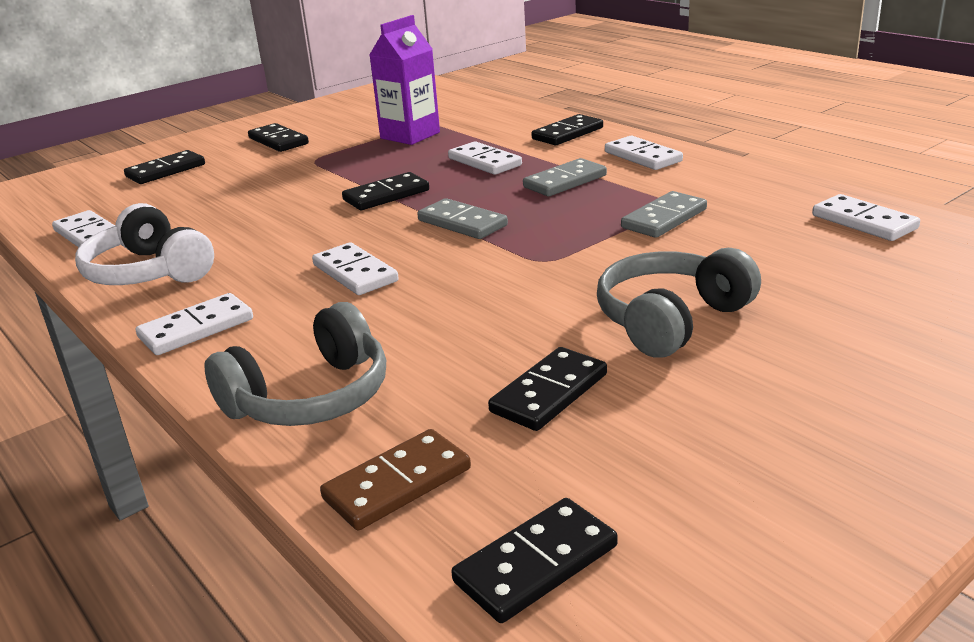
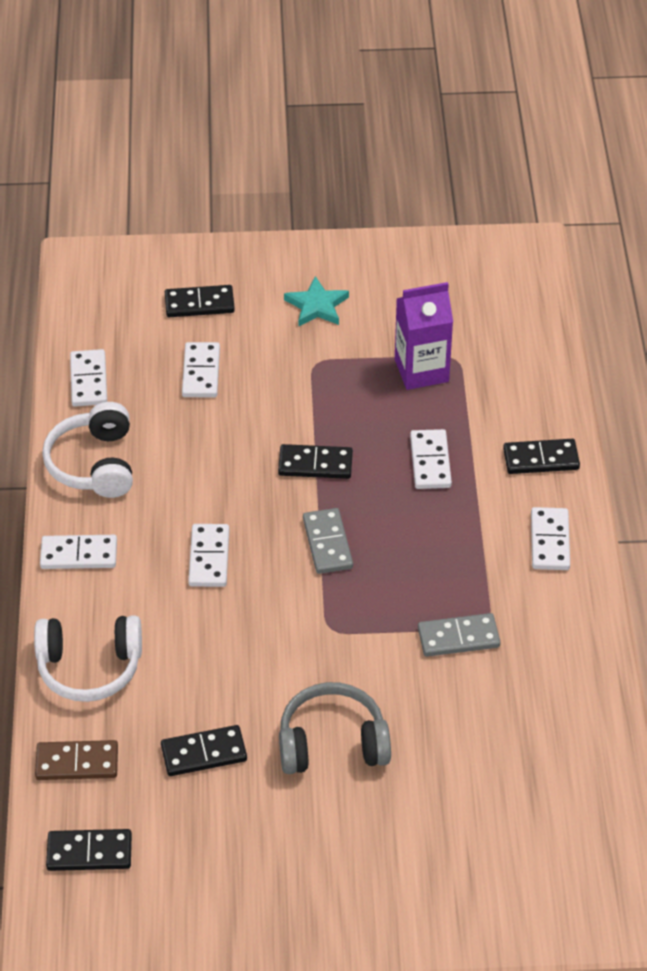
camera: 35 degrees right, 20 degrees up
(278, 141) = (317, 306): black domino -> turquoise star
(310, 397) = (89, 667): grey headphones -> white headphones
(565, 181) = (453, 536): grey domino -> none
(864, 222) = (577, 740): white domino -> white domino (201, 372)

